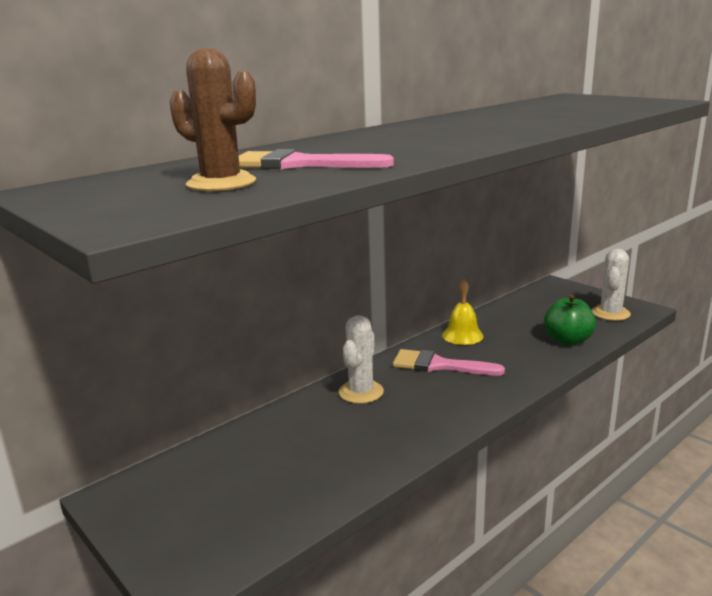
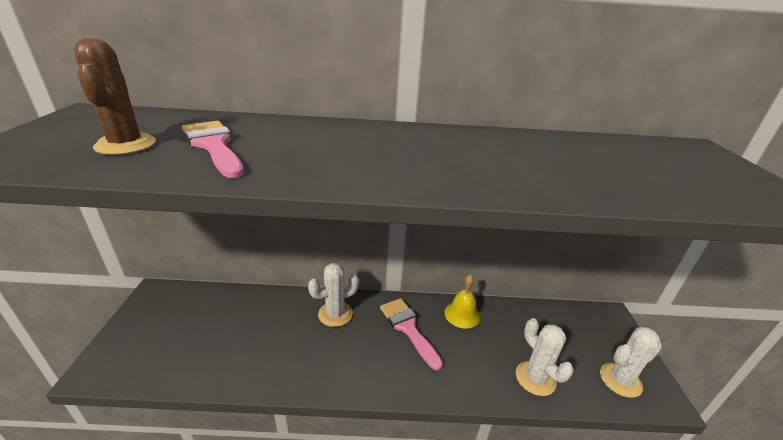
camera: 40 degrees right, 10 degrees up
(567, 340) = (535, 378): green apple -> white cactus

